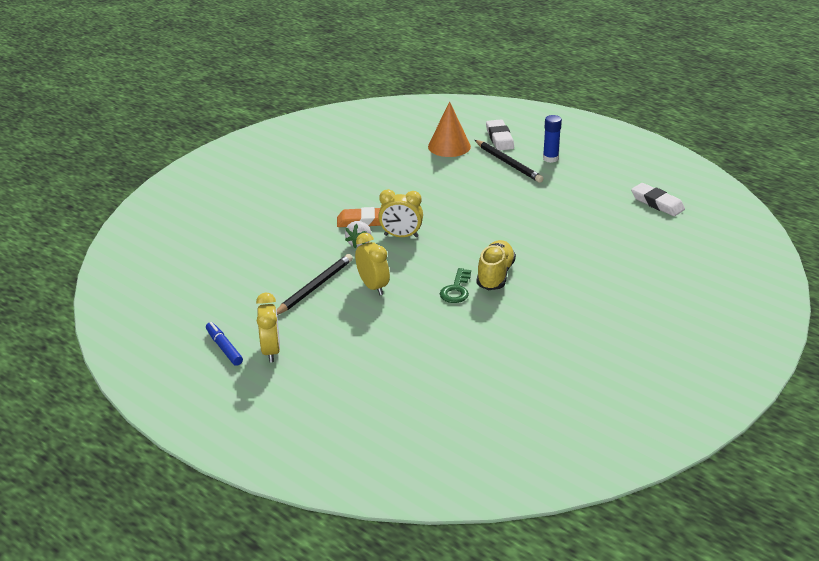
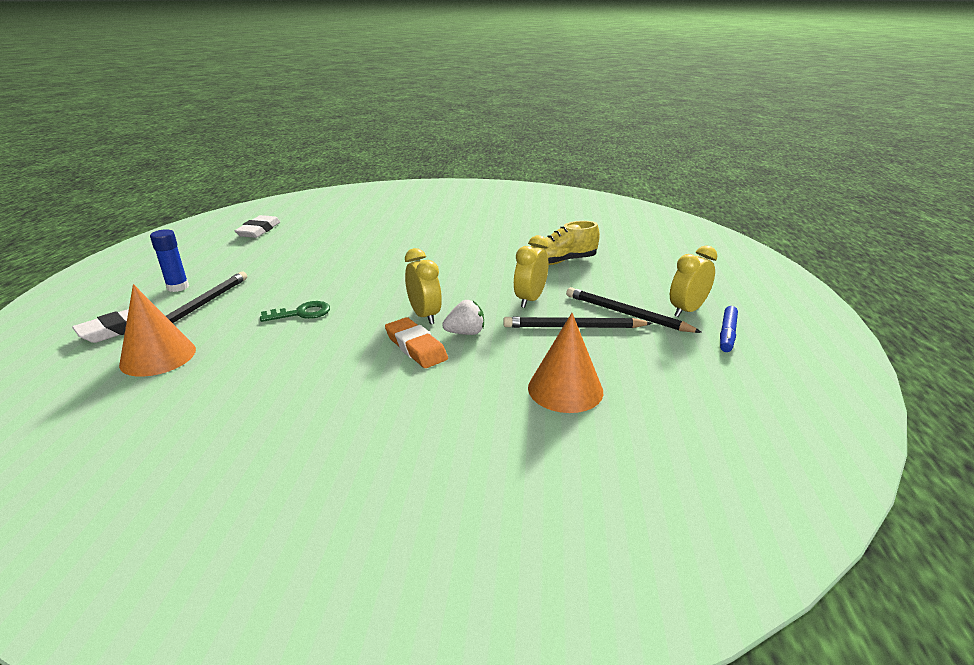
camera: 125 degrees left, 5 degrees down
(261, 253) = (565, 389): none -> orange cone
(302, 319) = (626, 314): none -> black pencil
(456, 290) = (484, 266): green key -> green key (302, 313)
(495, 275) = (443, 258): yellow shoe -> yellow shoe (561, 261)

